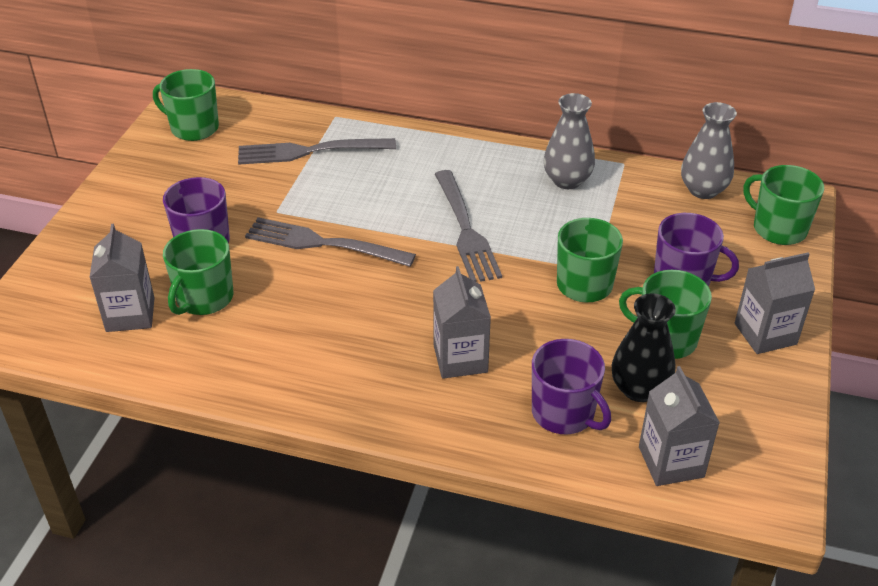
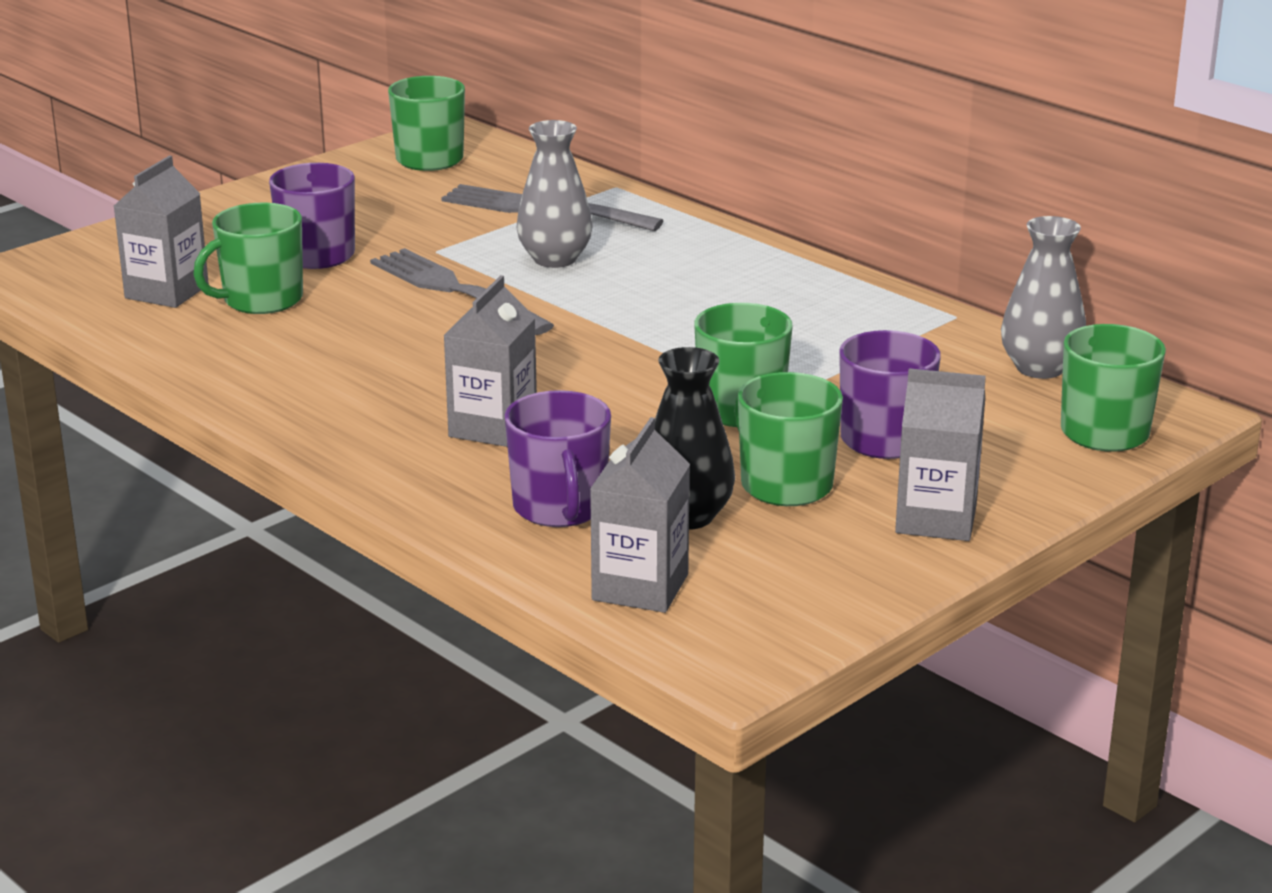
camera: 30 degrees right, 15 degrees down
(465, 229) = (650, 322): grey fork -> none
(567, 180) = (850, 313): grey vase -> grey vase (555, 259)

